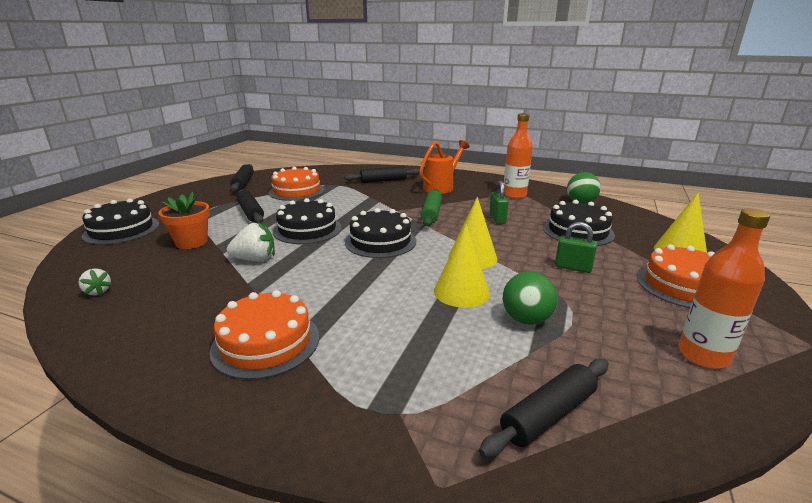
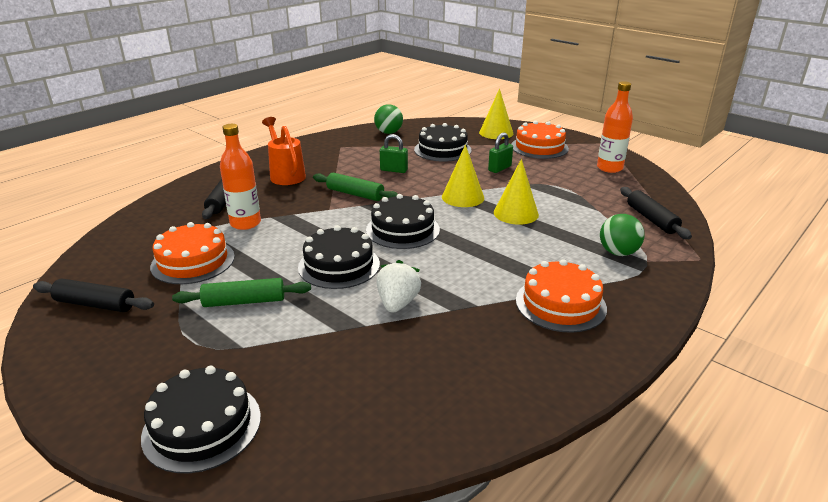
camera: 70 degrees left, 5 degrees up
(97, 291) = (417, 420): white strawberry -> none
(191, 242) = (312, 350): orange flower pot -> none
(251, 213) = (244, 301): black rolling pin -> green rolling pin
(514, 195) = (345, 150): orange bottle -> orange bottle (245, 223)
(526, 320) = (561, 201): green ball -> green ball (618, 253)

